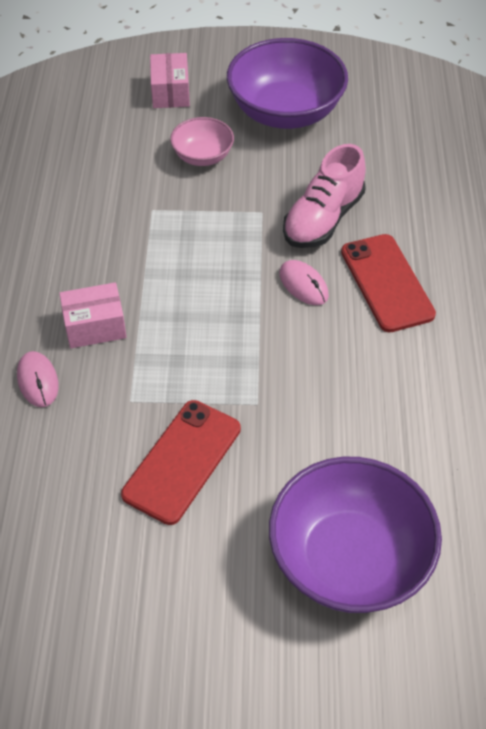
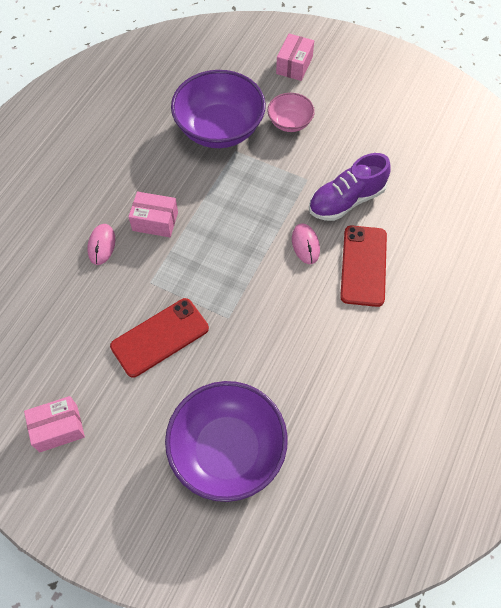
camera: 25 degrees right, 10 degrees up
(107, 630) = (58, 428): none -> pink box
(285, 112) = (366, 108): purple bowl -> purple bowl (219, 129)
(323, 219) = (346, 200): pink shoe -> purple shoe

